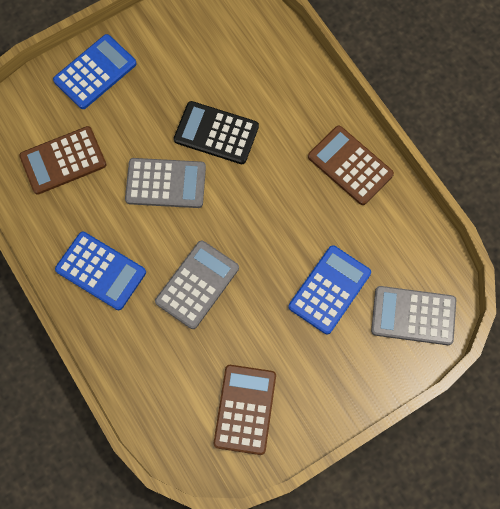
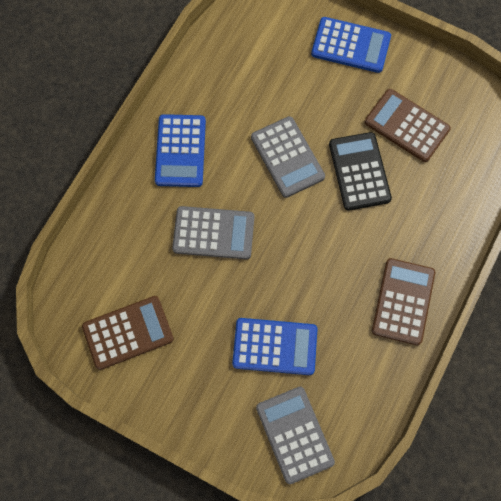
camera: 60 degrees right, 0 degrees up
(63, 161) = (257, 67): brown calculator -> brown calculator (406, 126)

